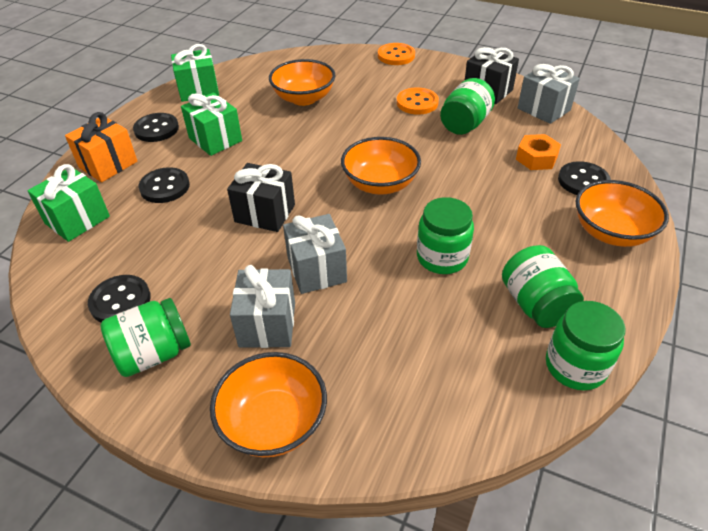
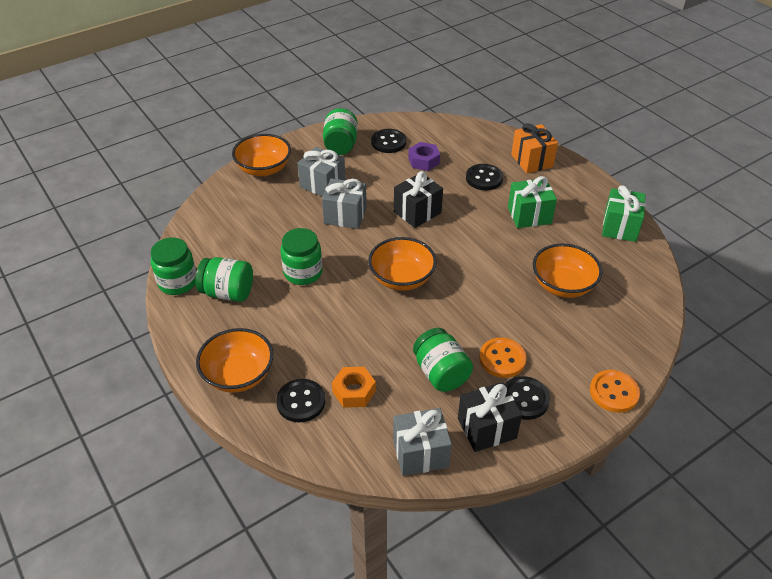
camera: 120 degrees right, 0 degrees up
(77, 220) = (476, 139): green gift -> none
(152, 248) = (423, 161): none -> purple nut
(156, 129) = (566, 191): black button -> black button (524, 399)

